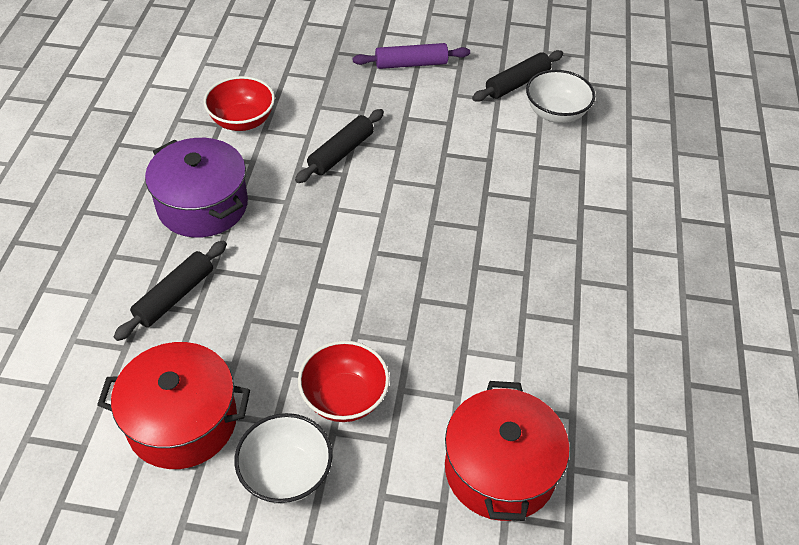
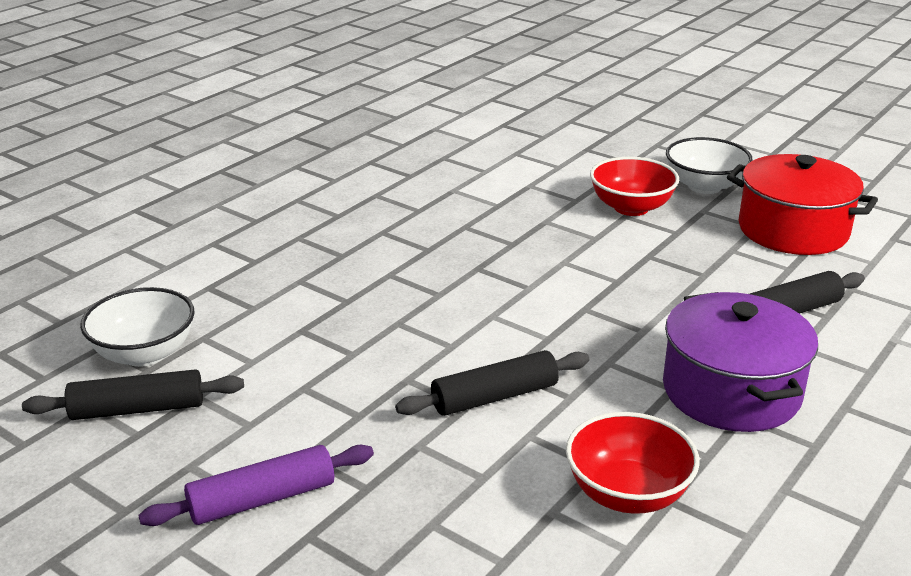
camera: 150 degrees left, 20 degrees down
(411, 64) = (262, 499): purple rolling pin -> purple rolling pin turned 45 degrees counterclockwise
(500, 469) = (528, 151): red pot -> none

